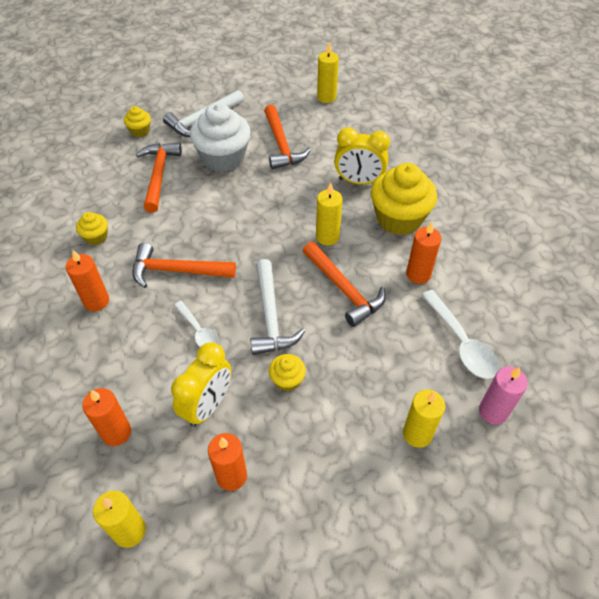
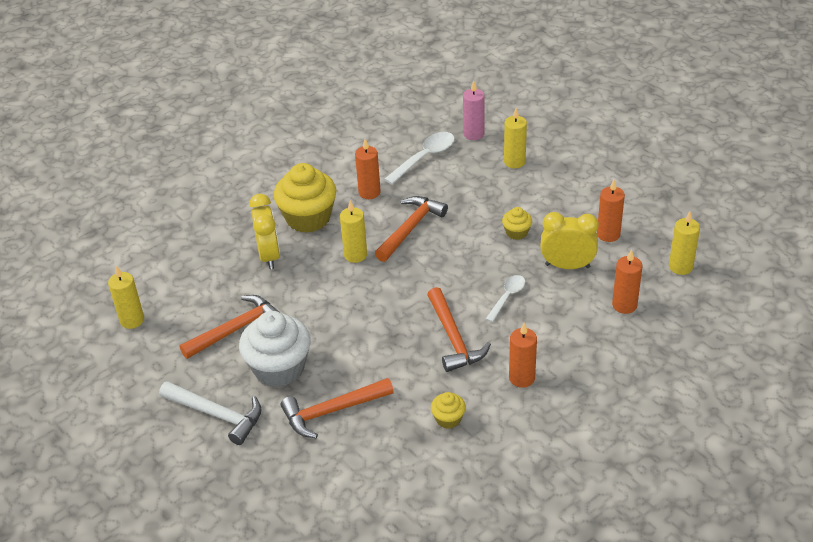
camera: 110 degrees left, 10 degrees down
(140, 131) = (263, 466): yellow cupcake -> none
(270, 316) = (465, 261): white hammer -> none

